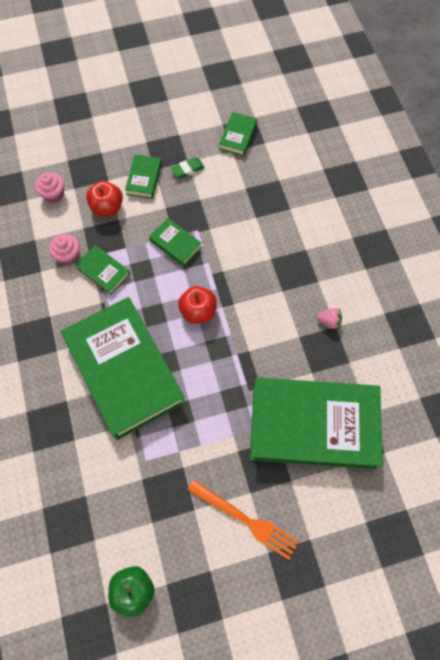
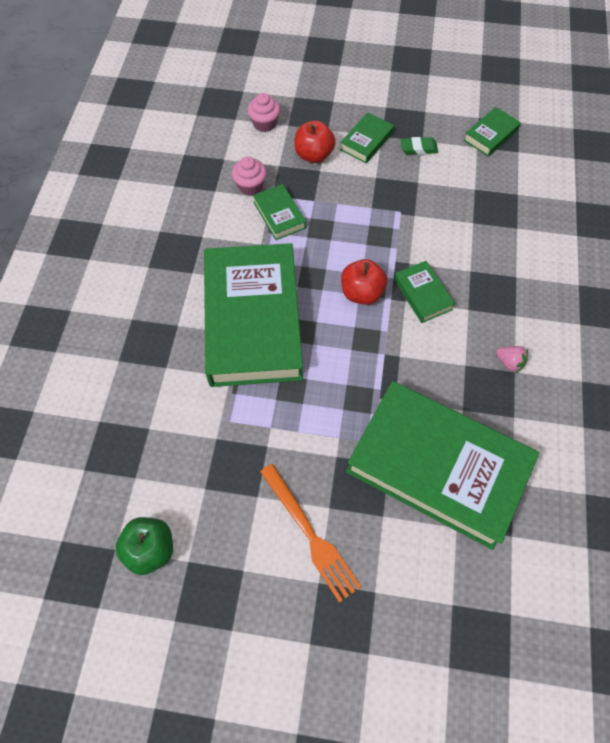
camera: 25 degrees right, 5 degrees down
(175, 244) = (369, 217): green book -> green book (422, 294)

